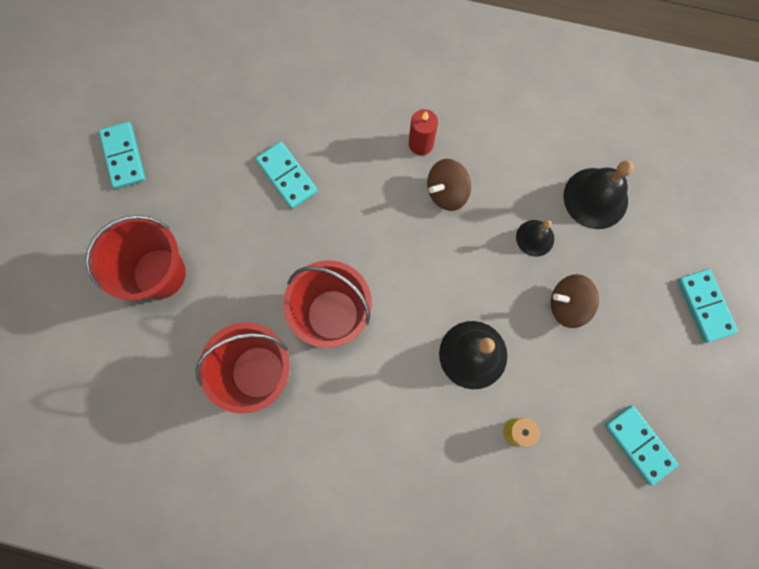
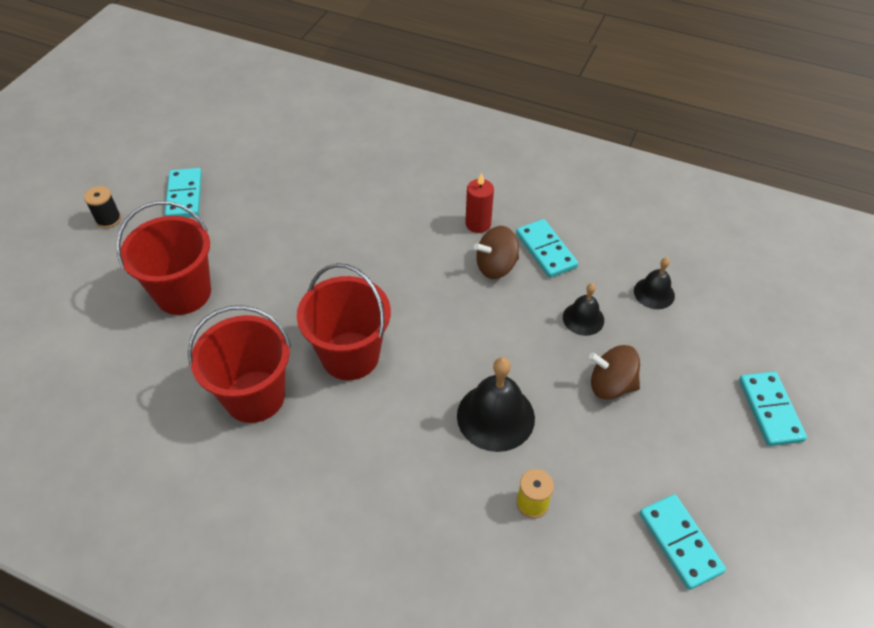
camera: 10 degrees right, 25 degrees down
(57, 199) = (108, 219): none -> black spool
(287, 176) = (337, 232): turquoise domino -> turquoise domino (545, 250)
(595, 198) = (654, 293): black bell -> black bell, size x0.58

